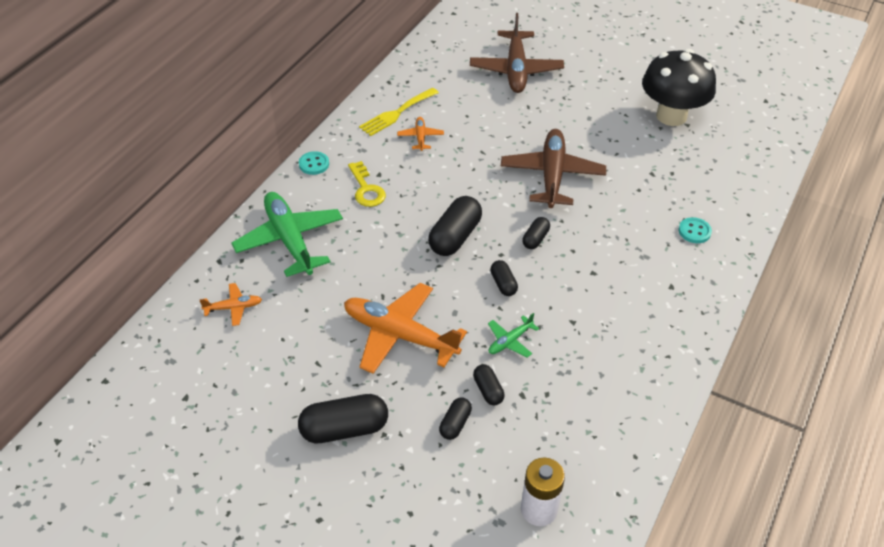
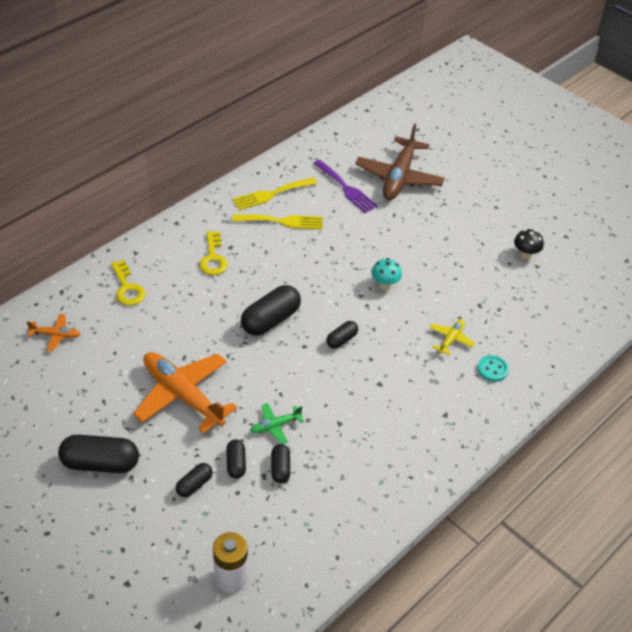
camera: 15 degrees right, 0 degrees up
(289, 240) = (127, 288): green plane -> yellow key
(314, 164) = (178, 224): turquoise button -> none
(420, 137) = (282, 221): orange plane -> yellow fork
(469, 91) = (346, 188): none -> purple fork
(503, 284) = (293, 373): black capsule -> black capsule (280, 468)
(552, 175) = (385, 284): brown plane -> turquoise mushroom
(641, 212) = (451, 339): none -> yellow plane
(671, 116) = (525, 254): black mushroom -> black mushroom, size x0.42

